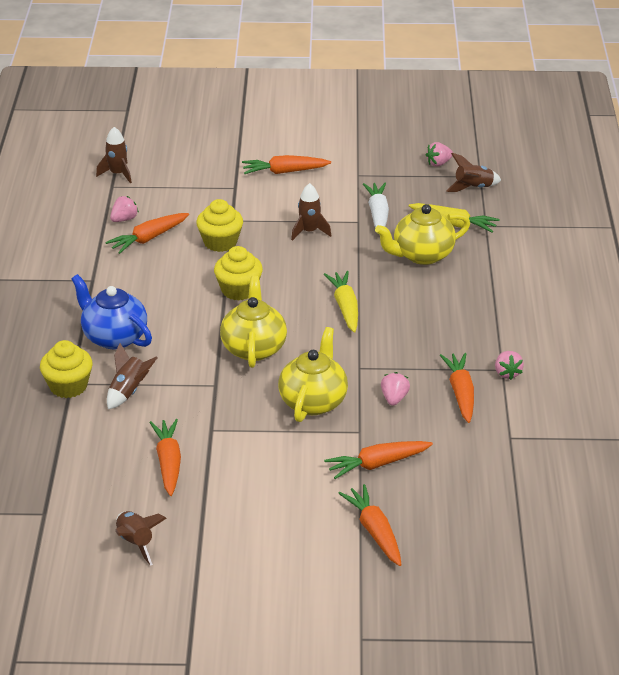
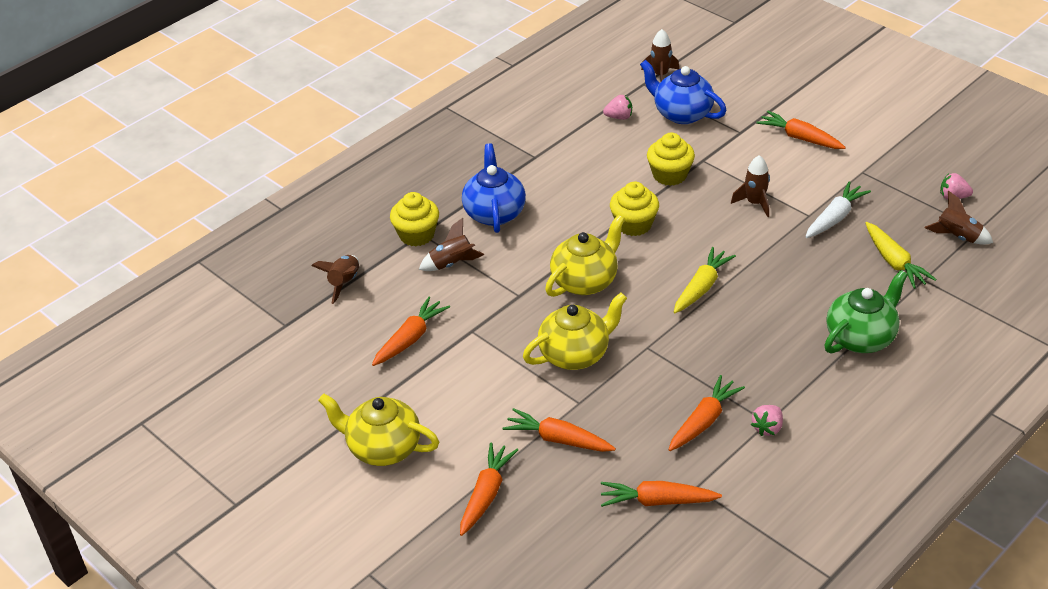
camera: 45 degrees right, 5 degrees up
(136, 543) = (314, 387): brown rocket -> brown rocket (344, 283)
(148, 239) = (617, 143): orange carrot -> orange carrot (657, 501)
(172, 194) = (682, 113): none -> blue teapot
(394, 398) = (642, 391): pink strawberry -> none
(422, 255) = (828, 276): yellow teapot -> yellow teapot (383, 448)
(493, 283) = (861, 338): none -> green teapot

